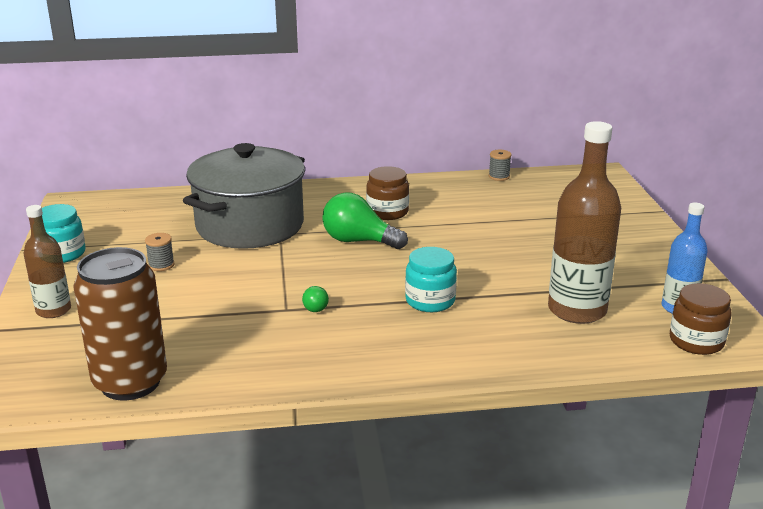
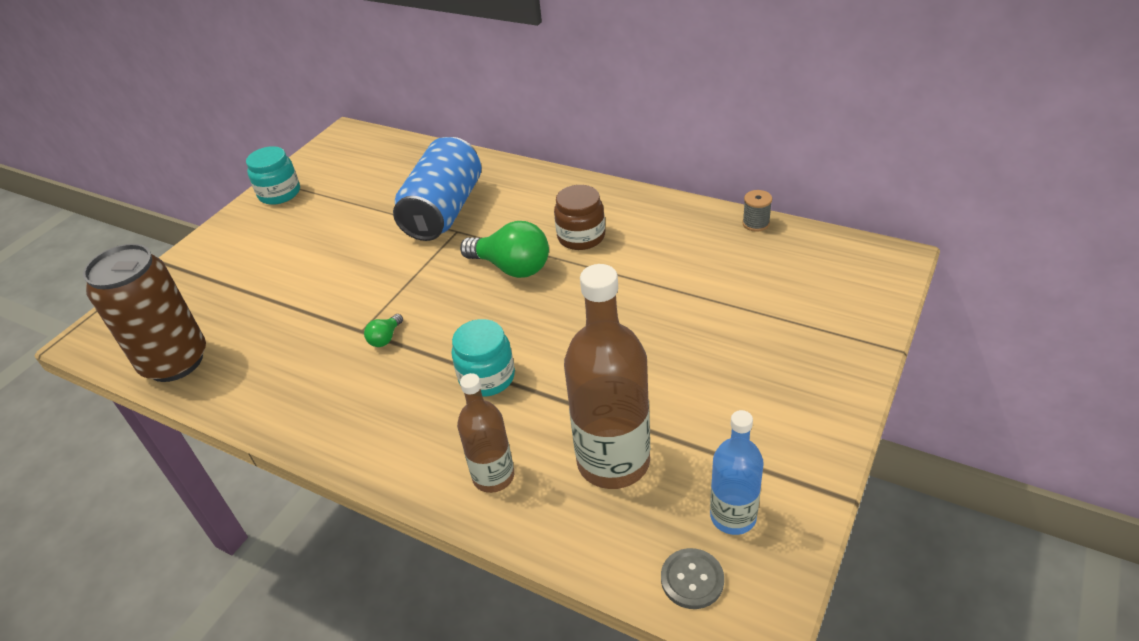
camera: 40 degrees right, 15 degrees up
(53, 310) = (211, 256): brown bottle -> brown bottle (493, 476)
(161, 265) = (329, 234): grey spool -> none
(250, 225) = (444, 211): grey pot -> blue can
(359, 241) = (512, 267): green light bulb -> green light bulb turned 150 degrees clockwise
(696, 341) = (692, 579): brown jar -> grey button

